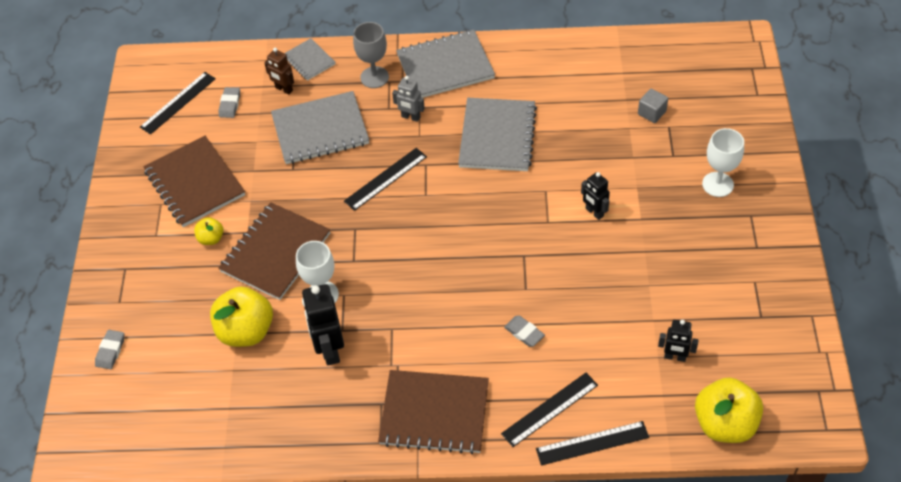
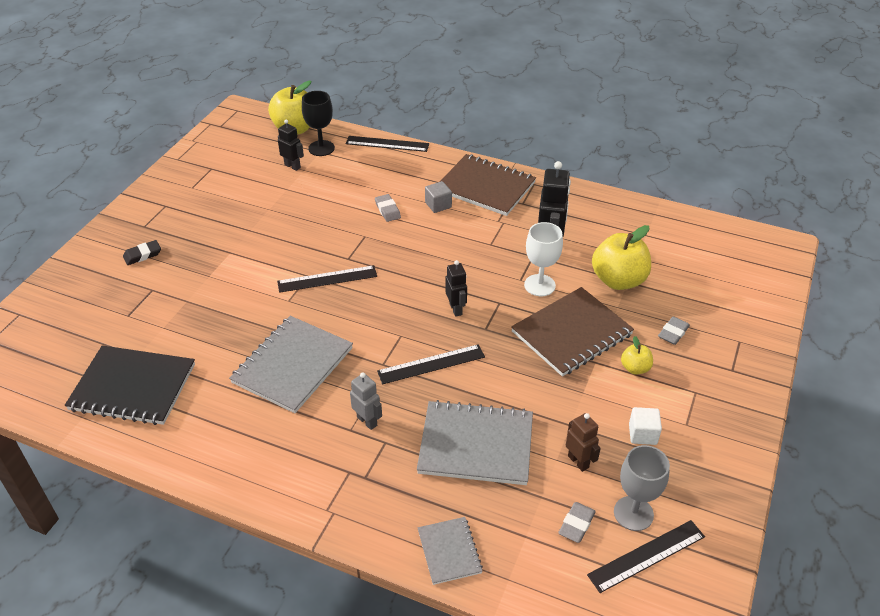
camera: 160 degrees left, 10 degrees down
(110, 351) = (749, 303): grey eraser -> grey eraser (673, 333)
(194, 183) = (642, 434): brown notebook -> white cube
(284, 89) = (499, 519): brown robot -> brown robot (578, 461)
(374, 77) = (379, 490): grey goblet -> grey goblet (633, 513)
(445, 66) = (288, 470): grey notebook -> none
(549, 409) = (402, 166): black ruler -> black ruler (327, 279)
(594, 212) = (263, 269): black robot -> black robot (456, 309)
(605, 76) = (132, 387): none -> black notebook
(651, 113) = (128, 333): grey cube -> grey cube (438, 205)
(665, 401) = (321, 148): none -> black goblet
(717, 184) = (142, 255): white goblet -> black eraser

